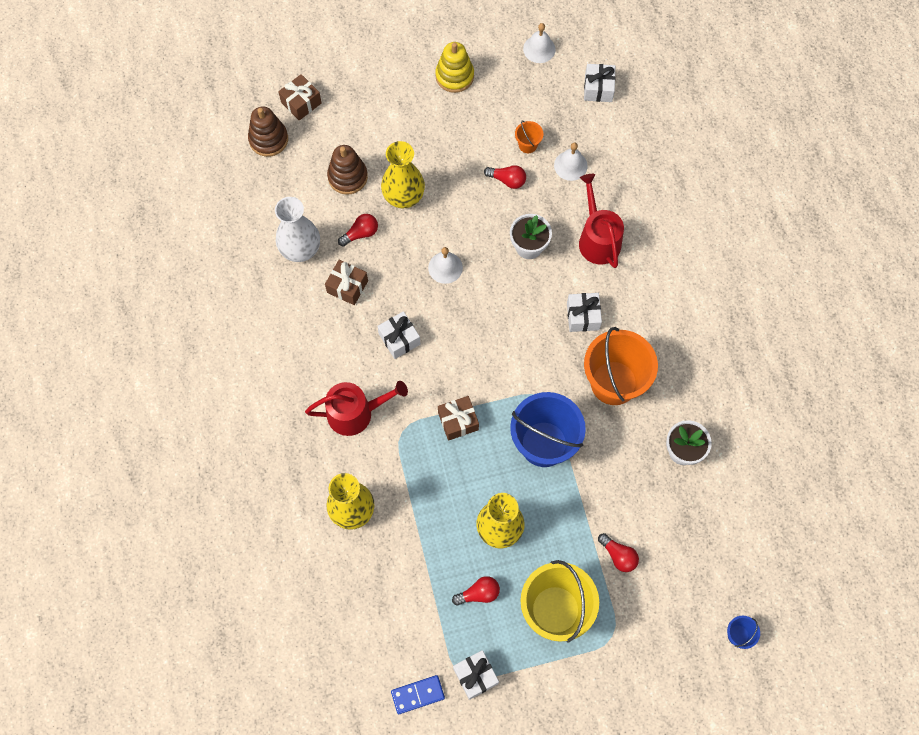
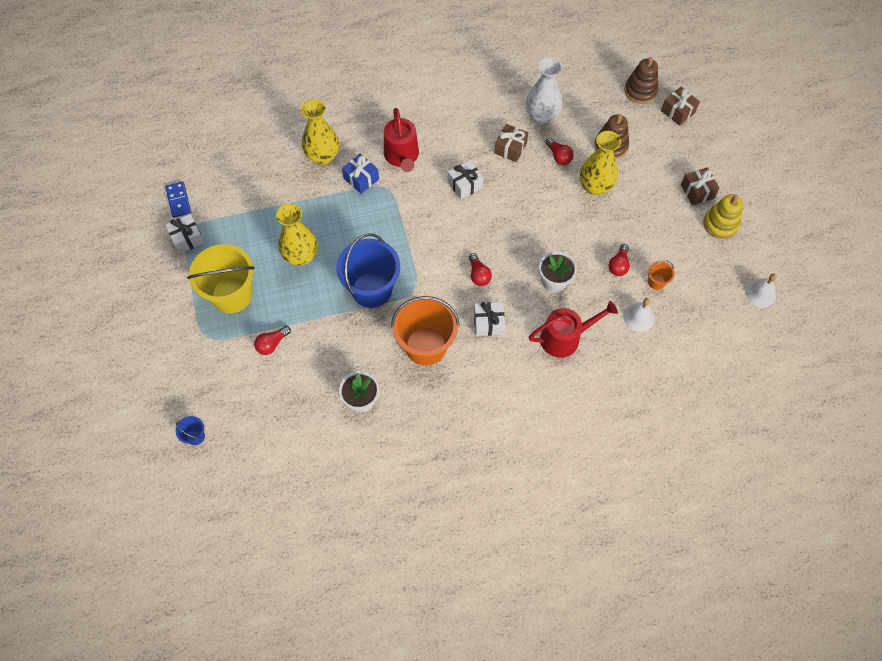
camera: 90 degrees right, 5 degrees down
(388, 461) = (361, 179): none -> blue gift
(445, 267) = (531, 217): white bell -> none
(458, 421) = (393, 227): brown gift -> brown gift (697, 191)
(478, 593) = (250, 241): red light bulb -> red light bulb (478, 275)
(598, 88) = (724, 343): white gift -> none

